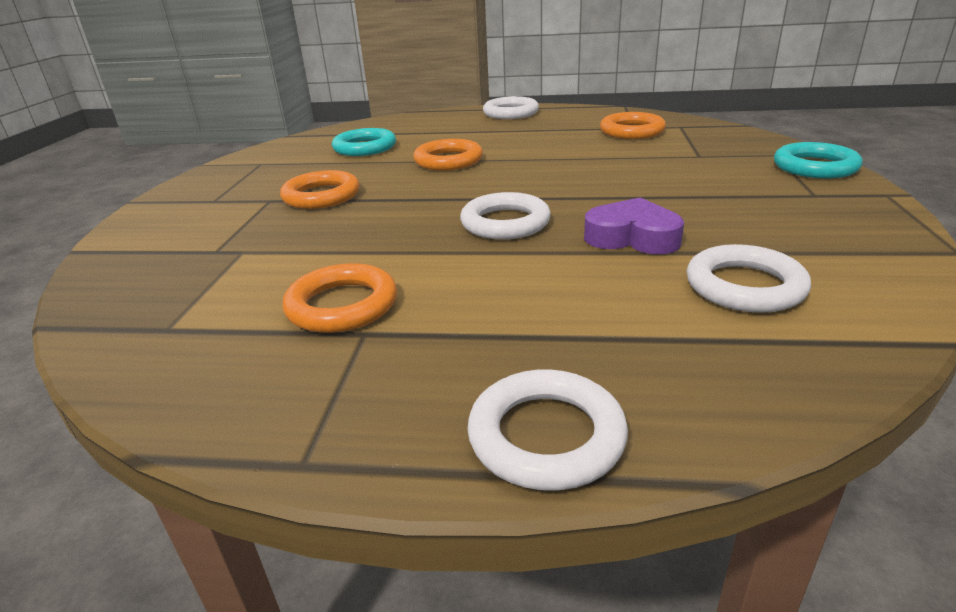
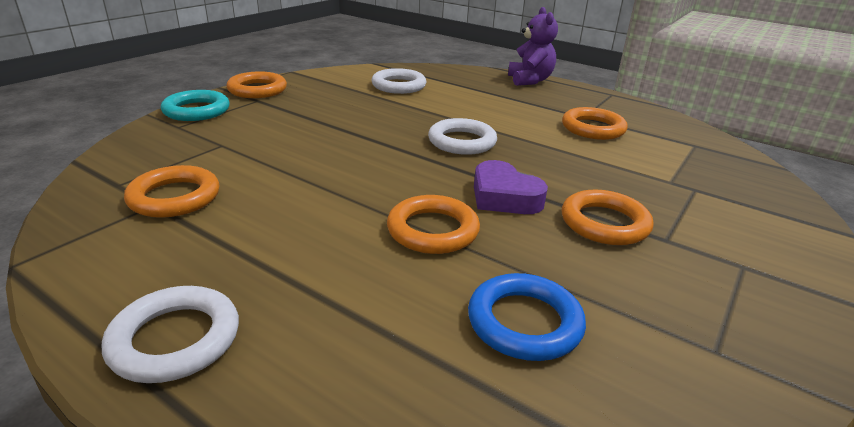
camera: 155 degrees left, 0 degrees up
(365, 147) = (524, 322): turquoise ring -> blue ring
(546, 436) = (529, 80): white ring -> purple teddy bear
(632, 237) = (403, 112): purple heart -> purple heart (504, 197)
(862, 205) = (257, 90): none -> orange ring

